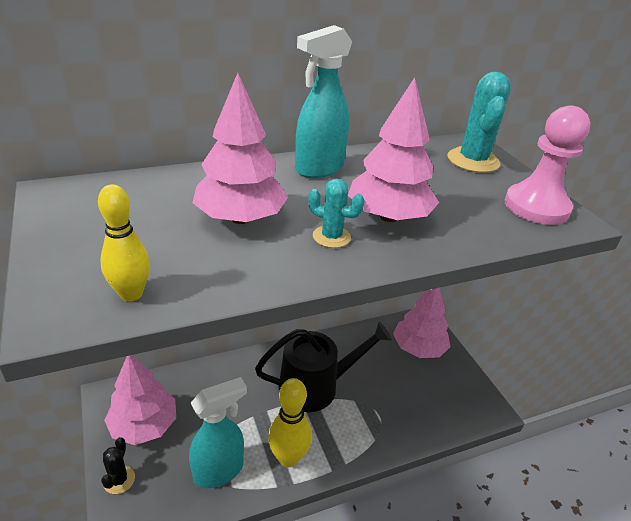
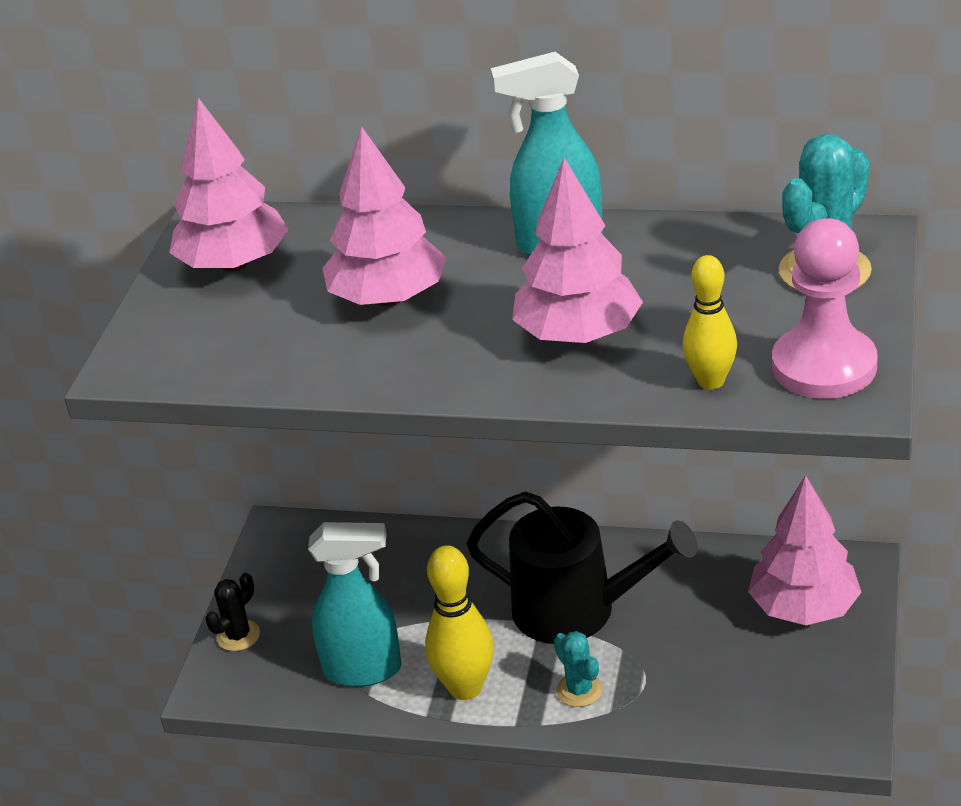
camera: 40 degrees right, 0 degrees up
(131, 294) = (208, 361): yellow bowling pin -> yellow bowling pin (710, 381)
(144, 426) = (302, 583): pink tree -> pink tree (234, 264)
(331, 237) = (474, 346): turquoise cactus -> turquoise cactus (579, 690)

